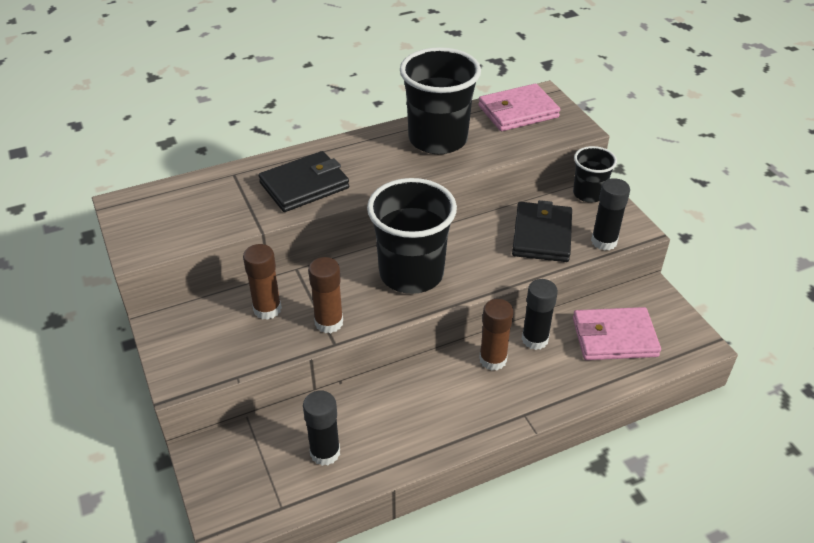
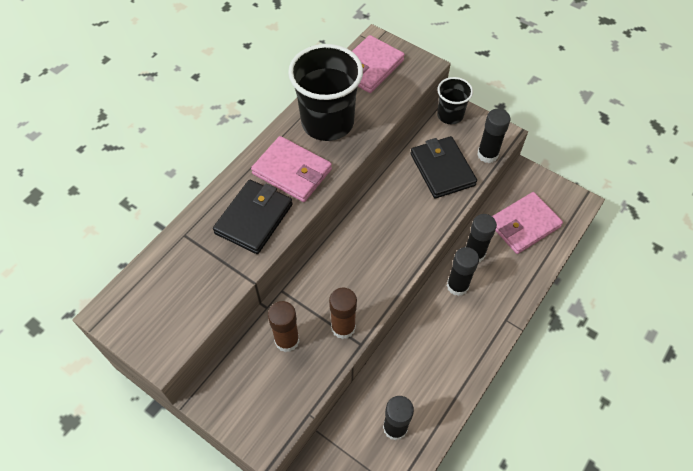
camera: 30 degrees left, 15 degrees up
(371, 164) = (292, 171): none -> pink wallet
(411, 273) = (373, 251): black cup -> none
(493, 360) = (457, 286): brown glue stick -> black glue stick

